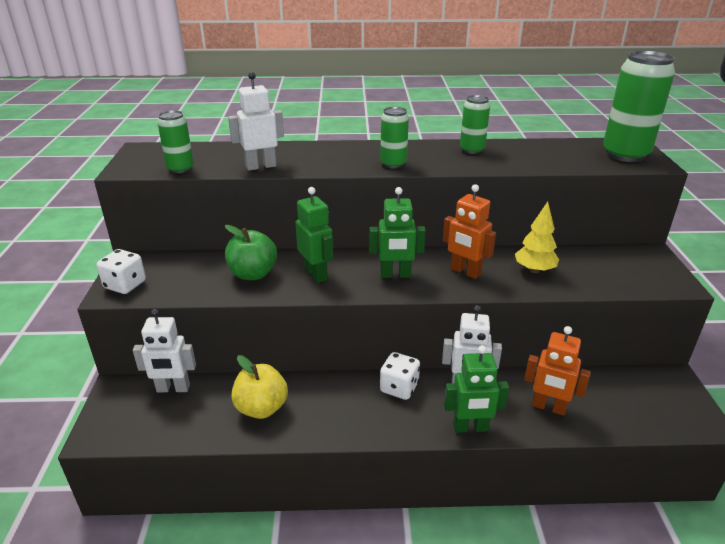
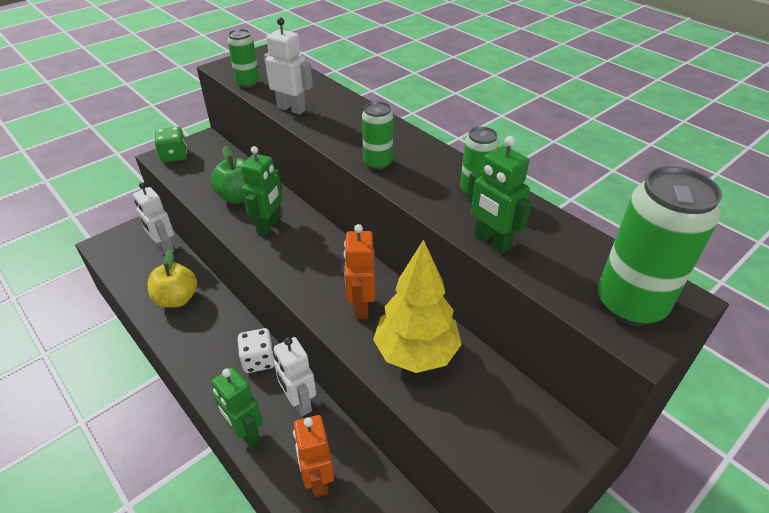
camera: 50 degrees right, 10 degrees up
(125, 285) = (174, 156): white dice -> green dice
(395, 275) = (311, 267): green robot -> green robot (491, 241)
(534, 270) = (416, 353): yellow tree -> yellow tree, size x1.63

